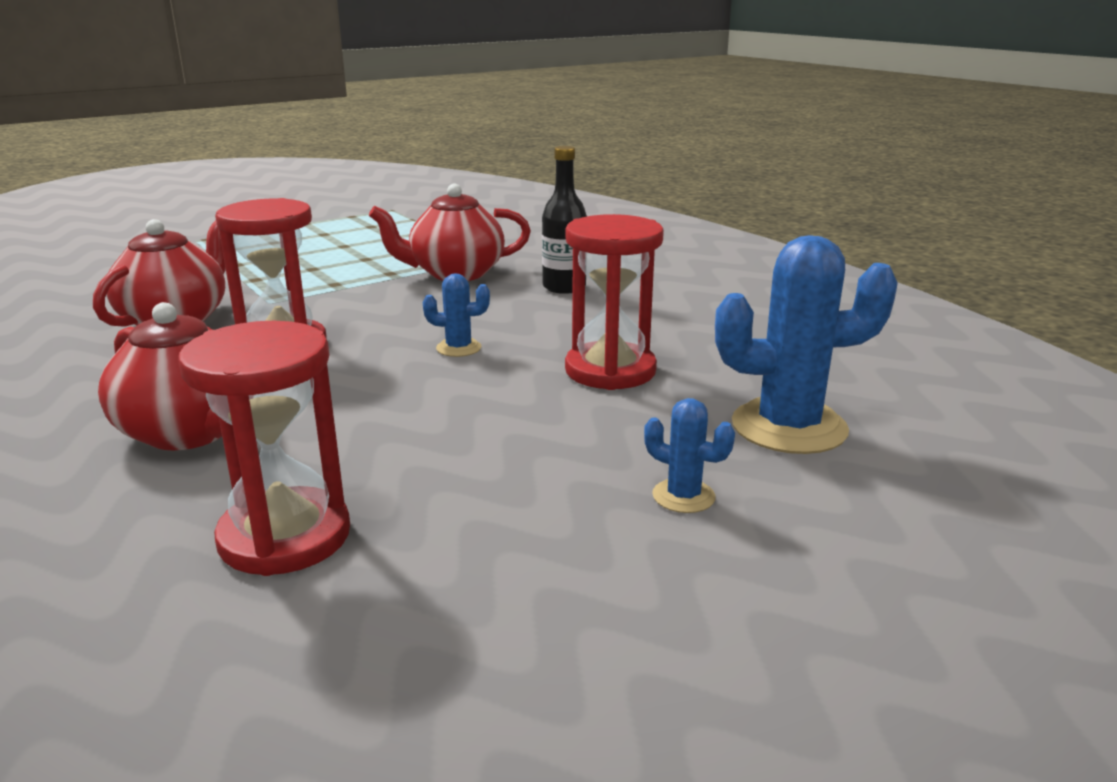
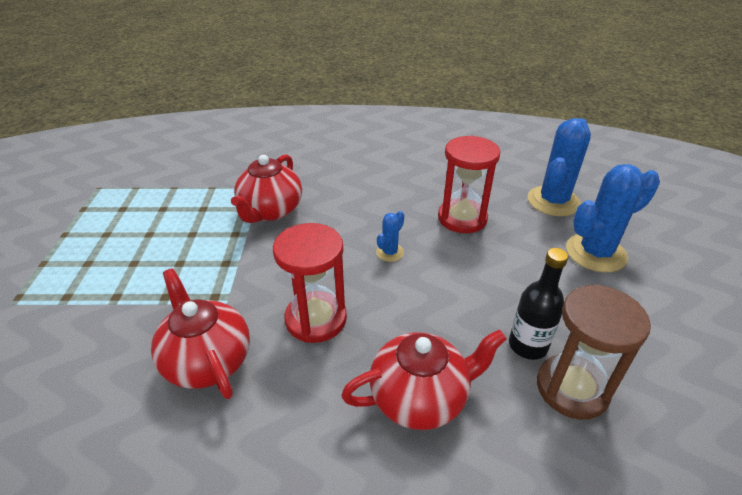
camera: 55 degrees left, 15 degrees up
(285, 537) = (572, 388): red hourglass -> brown hourglass
(564, 287) = (339, 186): black bottle -> black bottle (527, 345)
(683, 496) = (595, 253): blue cactus -> blue cactus, size x2.09

